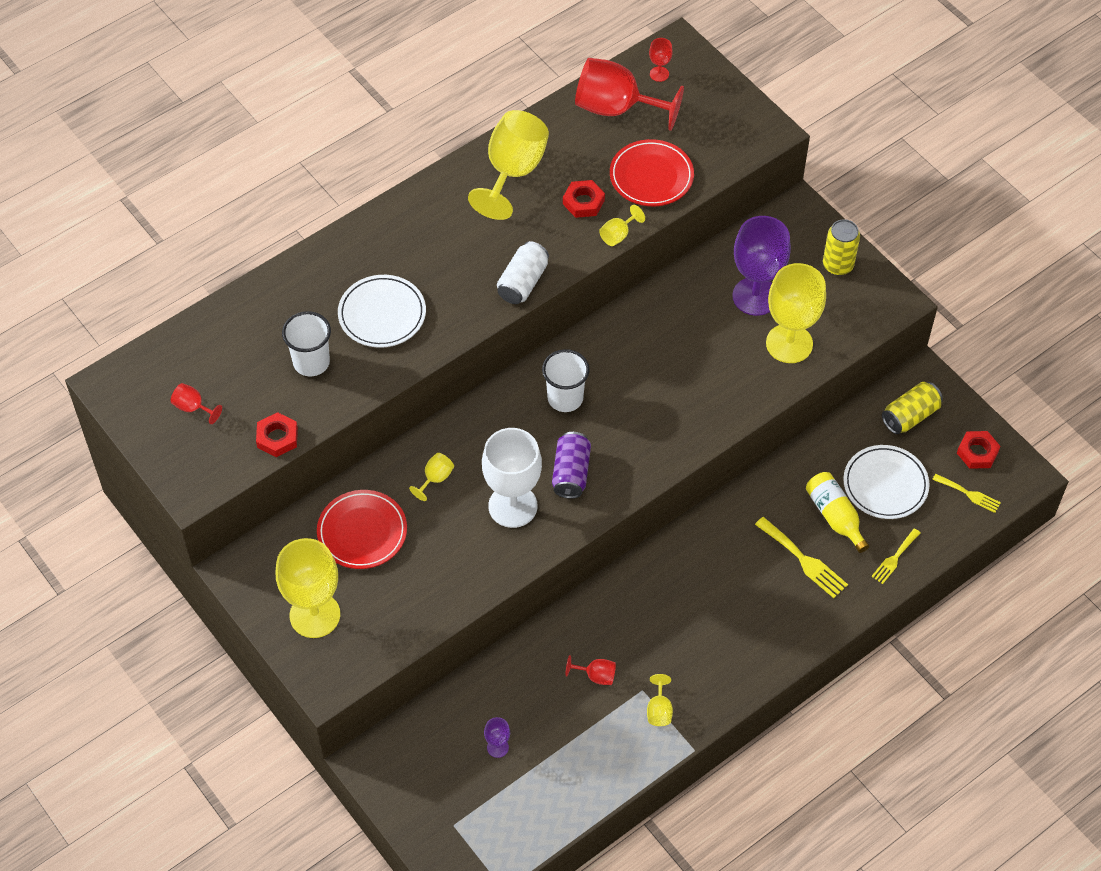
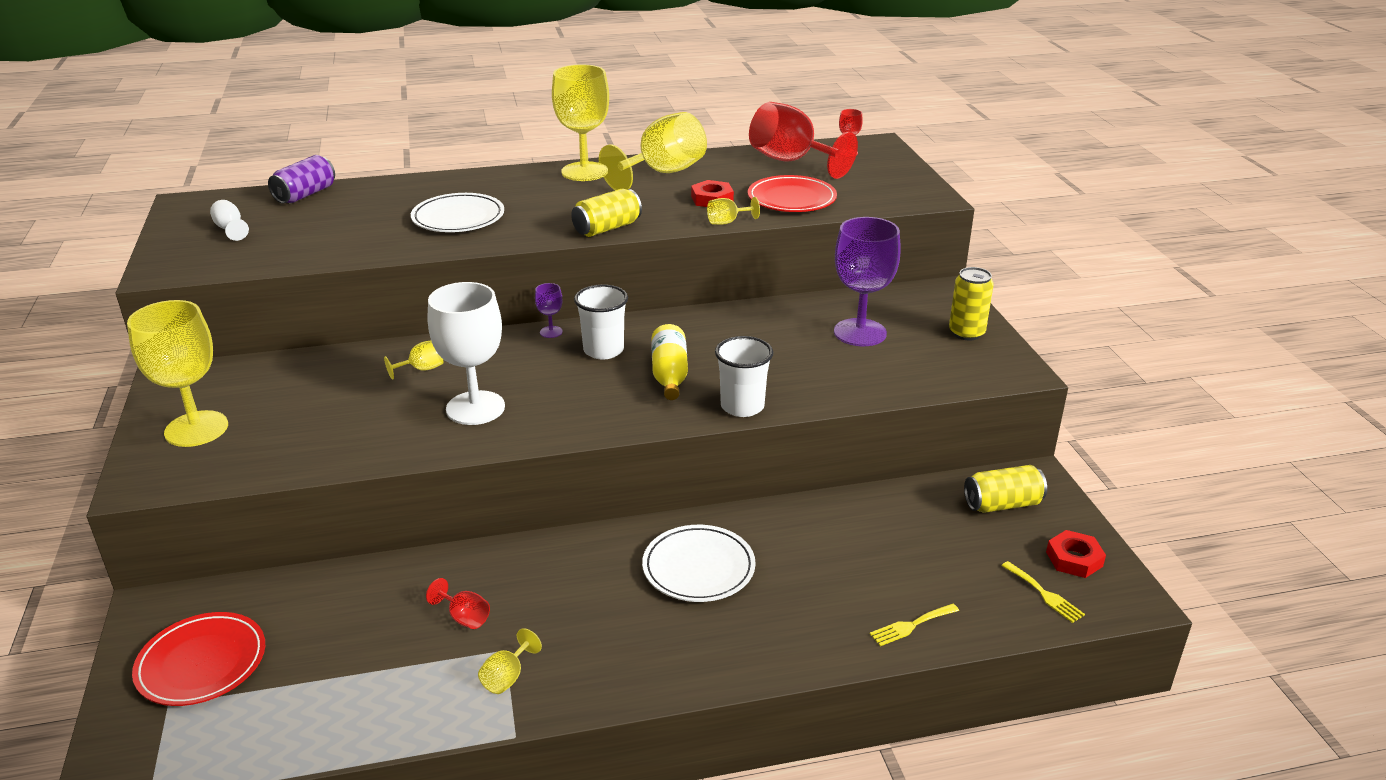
camera: 25 degrees right, 25 degrees down
(193, 408) = (230, 229): red goblet -> white goblet
(277, 437) = (275, 261): red nut -> none
(311, 362) = (363, 229): white cup -> white cup (742, 406)
(362, 532) = (312, 385): red plate -> red plate (202, 663)
(497, 747) = (294, 646): purple goblet -> purple goblet (551, 332)
(523, 282) = (607, 228): white can -> yellow can
(571, 473) = (558, 401): purple can -> purple can (305, 194)
(789, 343) = (874, 372): yellow goblet -> yellow goblet (584, 172)
(804, 560) = (793, 591): yellow fork -> none
(835, 516) = (857, 563): yellow bottle -> yellow bottle (669, 375)
(885, 484) = (938, 554): white plate -> white plate (698, 568)

